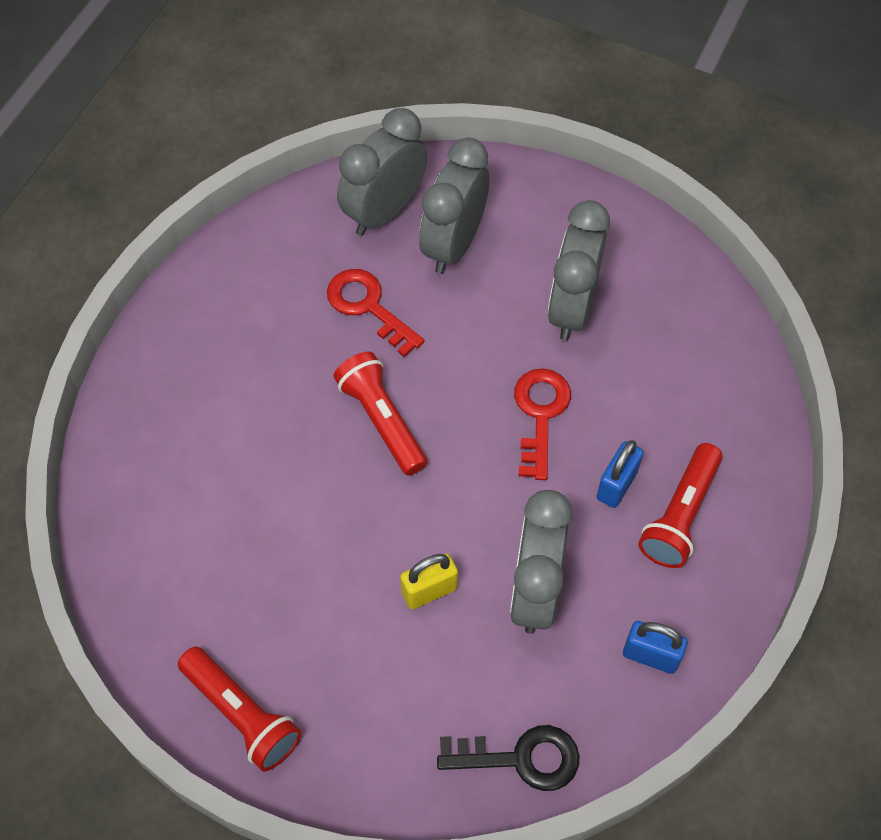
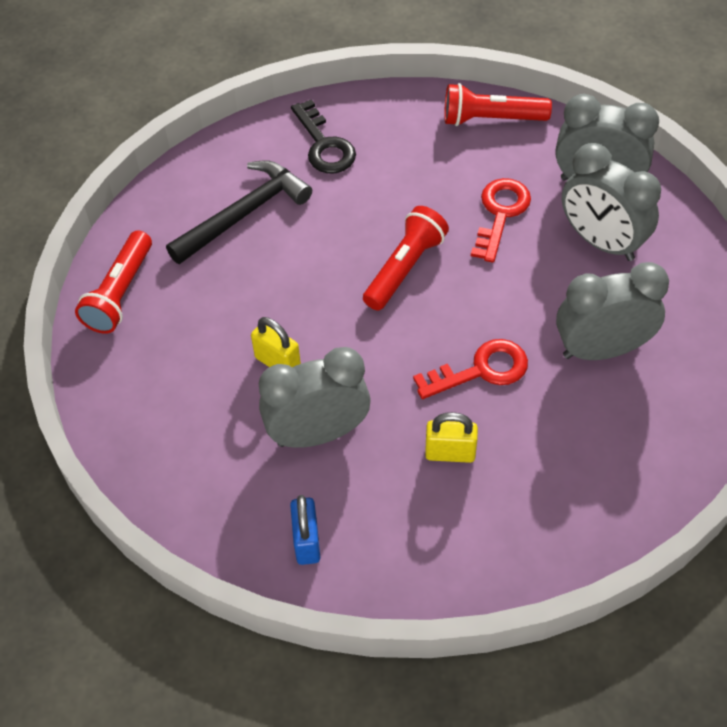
camera: 65 degrees right, 5 degrees down
(213, 538) = (244, 214): none -> black hammer
(453, 245) = (601, 242): grey clock -> grey clock turned 135 degrees counterclockwise
(521, 758) = (171, 483): black key -> black key (324, 145)
(616, 485) = (450, 453): blue padlock -> yellow padlock
(680, 515) = (451, 513): red flashlight -> red flashlight (491, 119)

